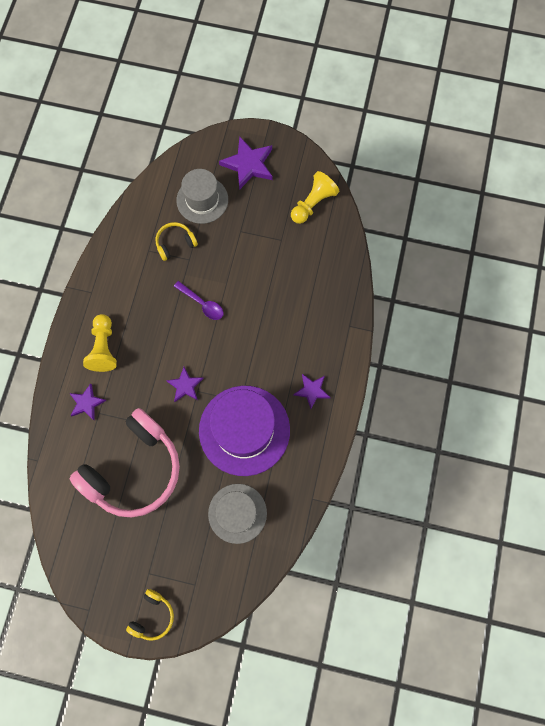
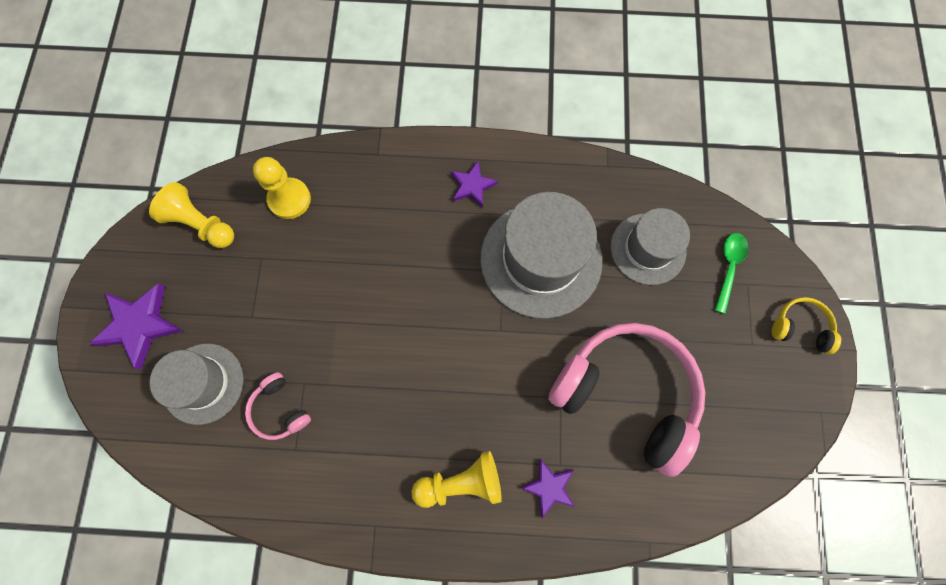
camera: 100 degrees left, 0 degrees up
(175, 243) = (280, 409): yellow headphones -> pink headphones
(185, 385) = (496, 348): purple star -> none
(202, 304) = (371, 349): purple spoon -> none
(210, 573) = (728, 267): none -> green spoon
(244, 430) = (541, 259): purple hat -> grey hat
(322, 261) = (289, 199): none -> yellow pawn

